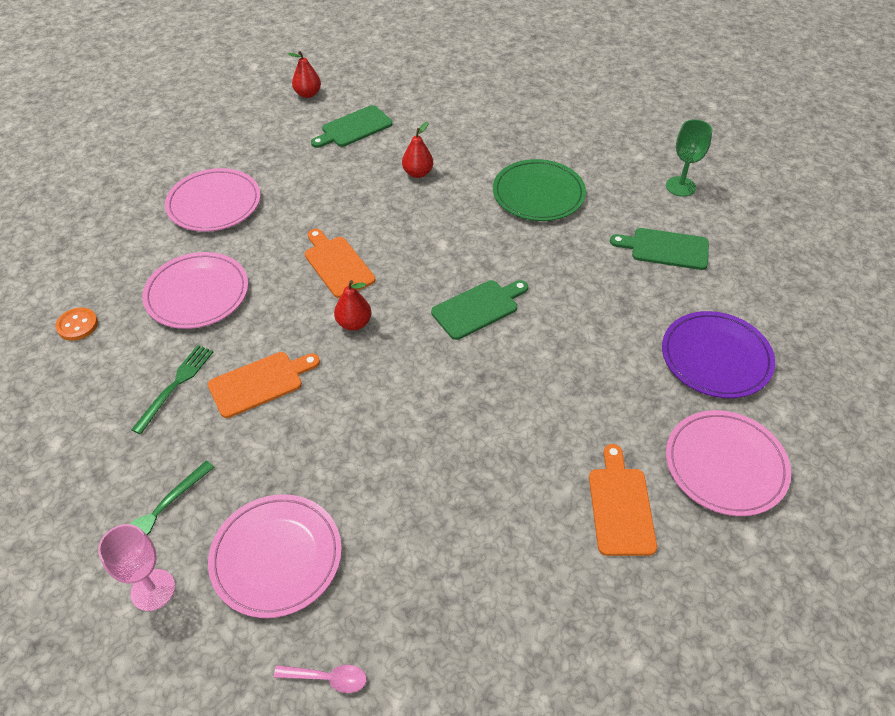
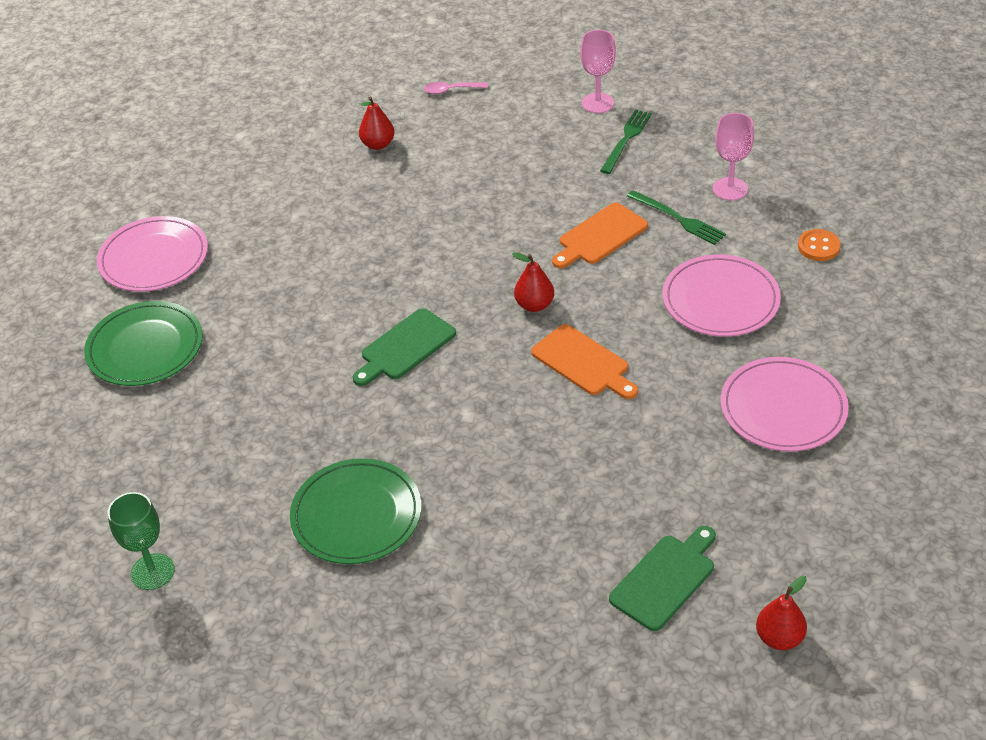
camera: 170 degrees right, 5 degrees down
(101, 410) = (730, 189): none -> pink goblet
(175, 385) = (678, 219): green fork -> green fork turned 60 degrees counterclockwise
(276, 557) = (517, 134): pink plate -> none
(418, 173) = (535, 514): red pear -> red pear (378, 144)
(620, 506) = (249, 213): orange cutting board -> none
(665, 248) = (185, 466): green cutting board -> none
(716, 357) = (145, 348): purple plate -> green plate

